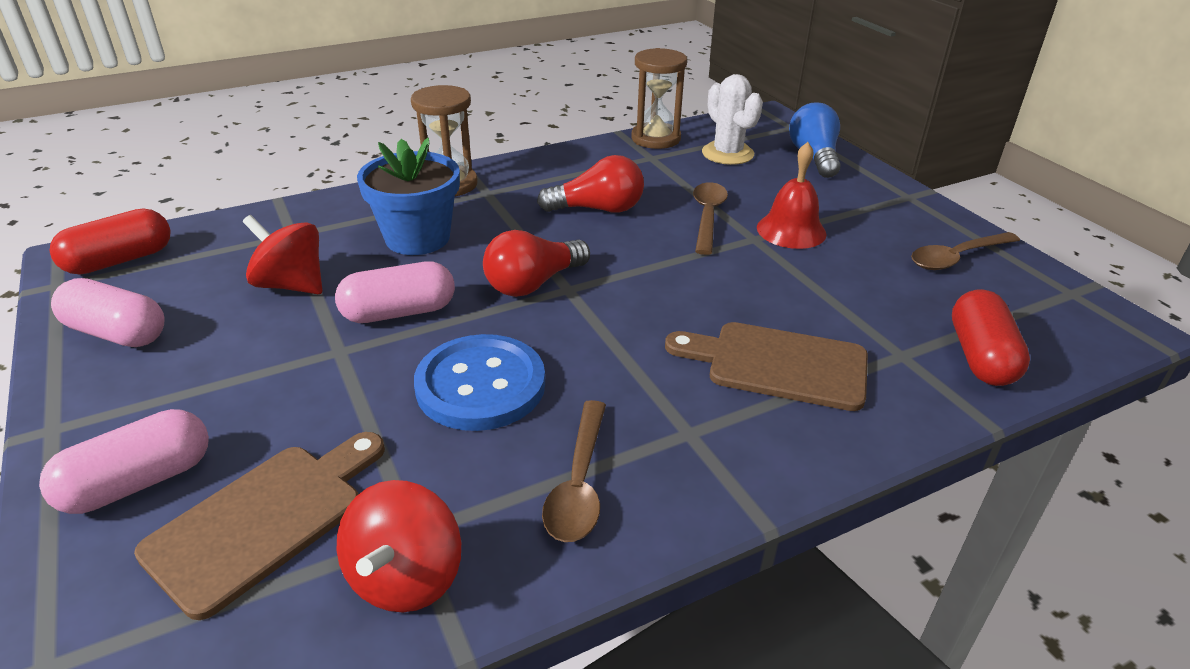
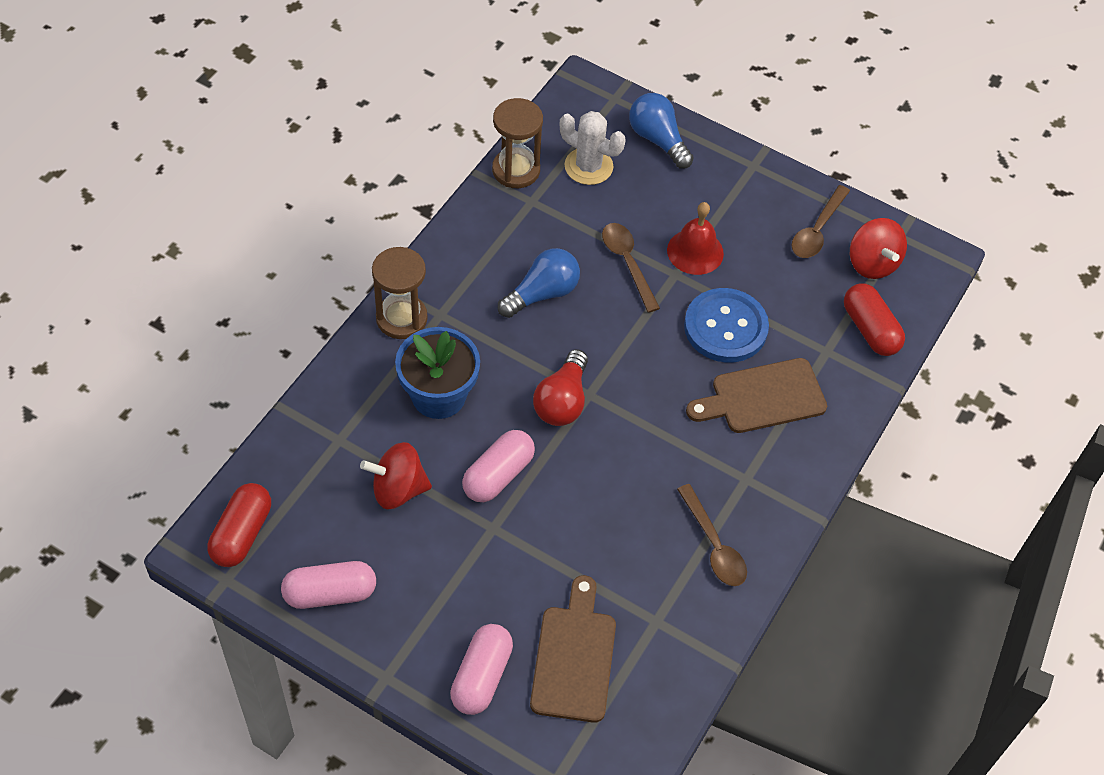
camera: 35 degrees left, 20 degrees up
(406, 577) = (675, 645): red spinning top -> red spinning top (872, 263)
(480, 385) = (605, 507): blue button -> blue button (725, 327)
(598, 209) = (542, 294): red light bulb -> blue light bulb

